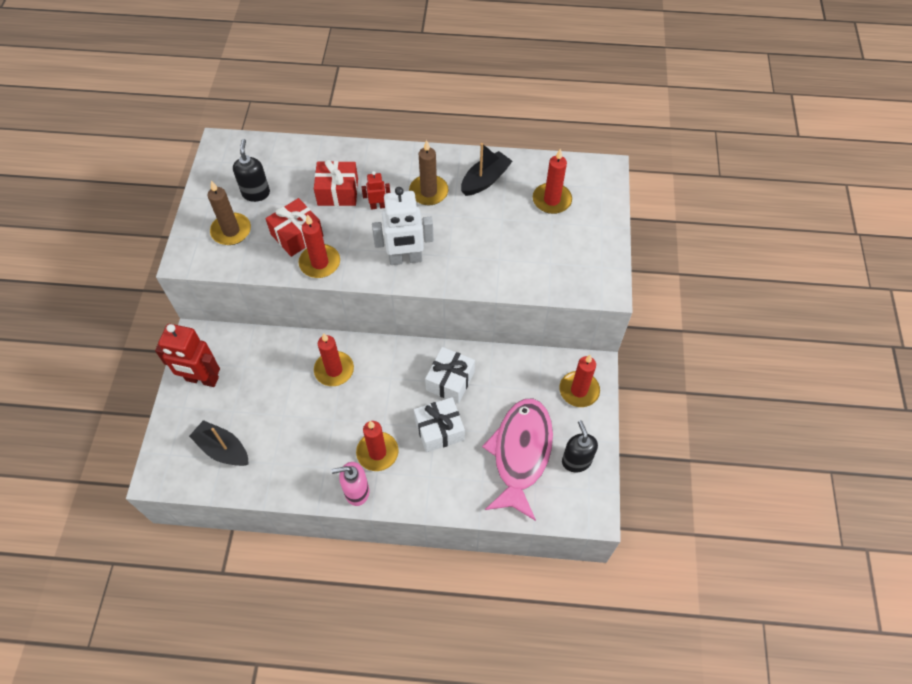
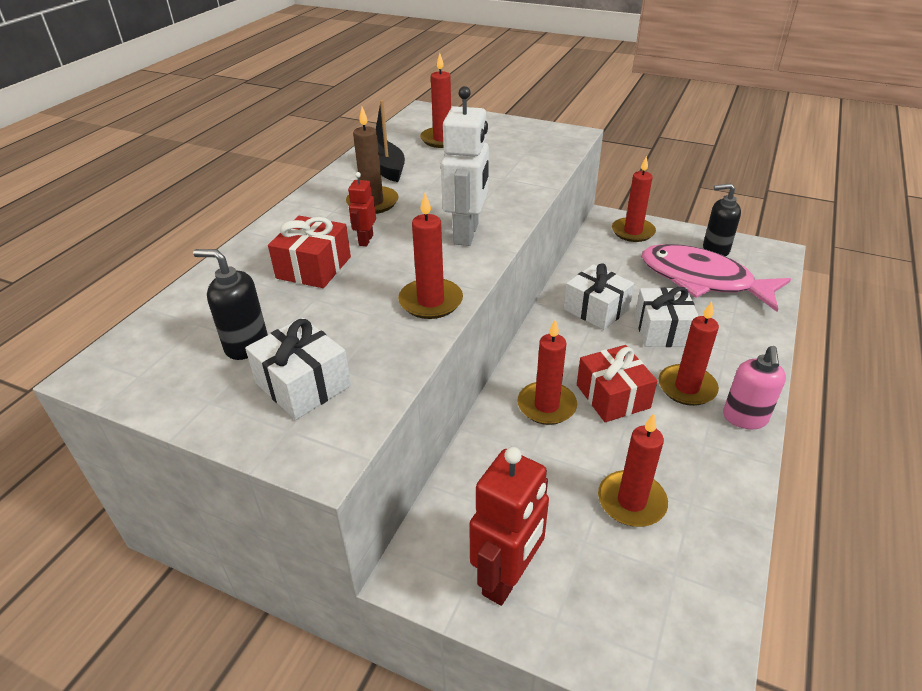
camera: 70 degrees left, 20 degrees down
(223, 449) = (656, 568): black boat -> none
(231, 231) = (303, 384): brown candle -> white gift
(266, 431) = (631, 501): none -> red candle
(297, 235) = (364, 315): red gift -> red gift (613, 396)

